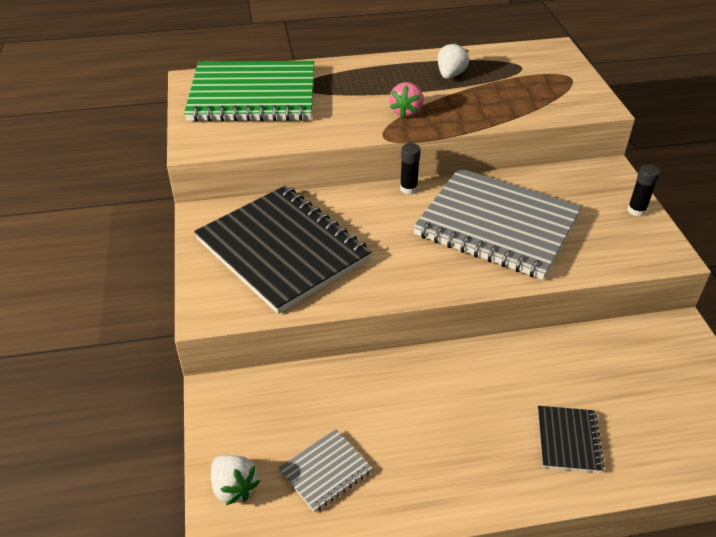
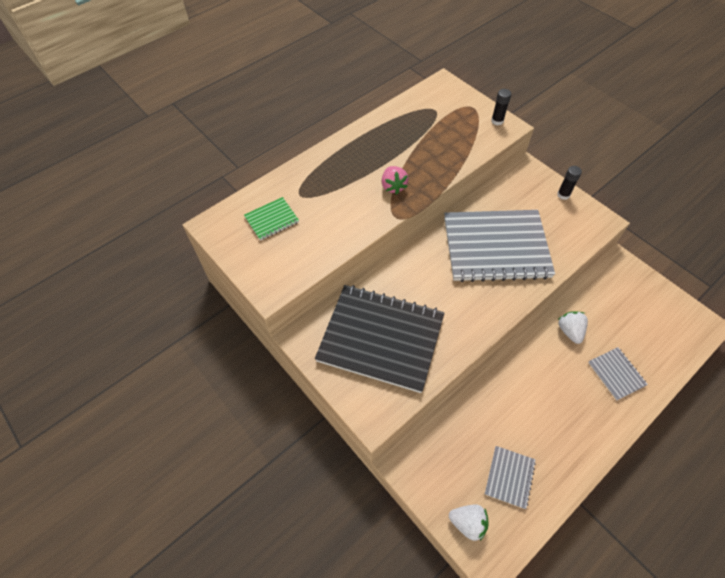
camera: 30 degrees left, 15 degrees up
(253, 95) = (272, 220): green notebook -> green notebook, size x0.43
(408, 188) = (420, 243): black glue stick -> black glue stick (497, 121)
(450, 75) = (395, 137): white strawberry -> white strawberry (569, 331)
(568, 440) = (616, 374): black notebook -> grey notebook

